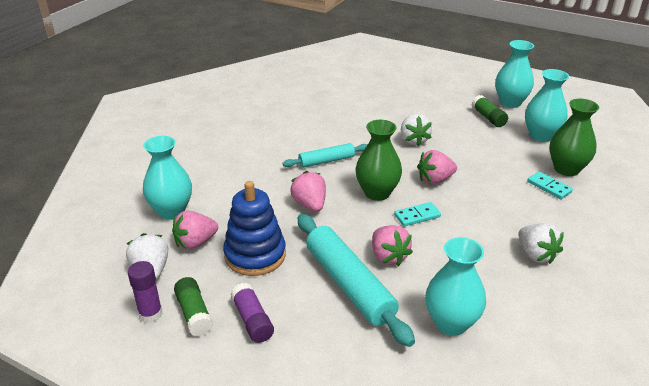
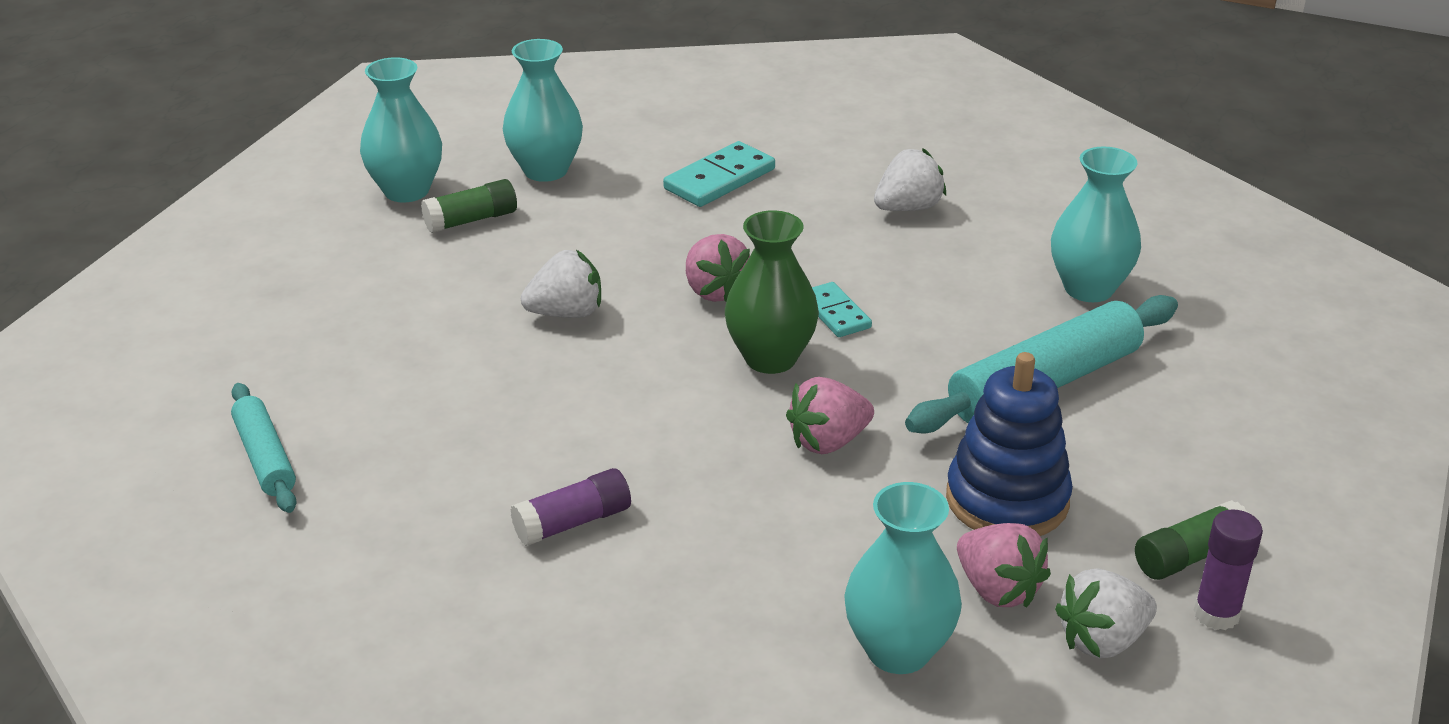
camera: 95 degrees left, 0 degrees up
(252, 320) = (1173, 483): purple glue stick -> purple glue stick (573, 522)
(326, 161) = (659, 429): turquoise rolling pin -> turquoise rolling pin (265, 458)
(388, 256) = (959, 344): pink strawberry -> none
(549, 187) = (720, 179): turquoise domino -> turquoise domino, size x1.54
(566, 169) = (661, 158): green vase -> none

